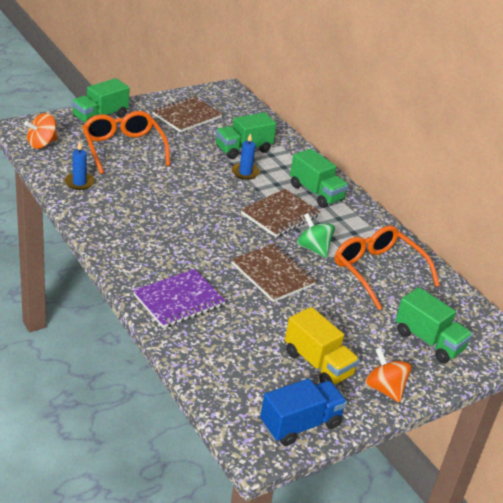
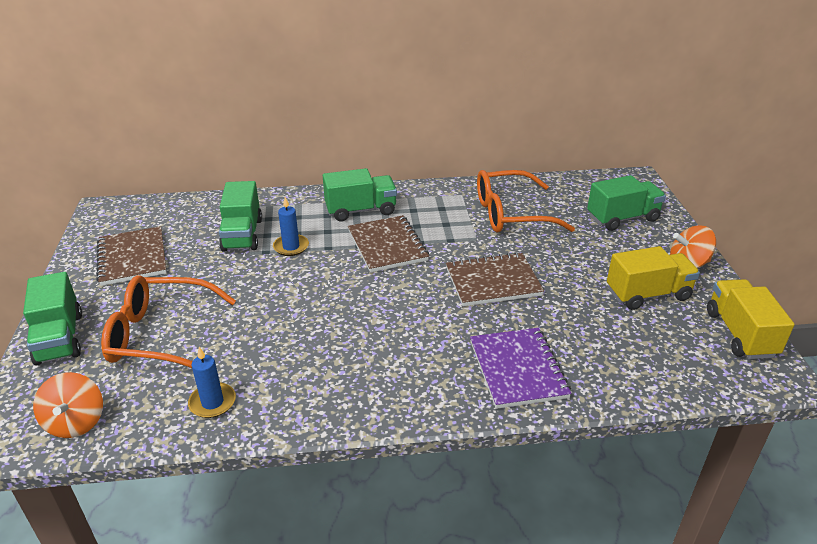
camera: 60 degrees left, 0 degrees up
(300, 424) = (740, 334): blue truck -> yellow truck
(313, 249) = (458, 241): green spinning top -> none

